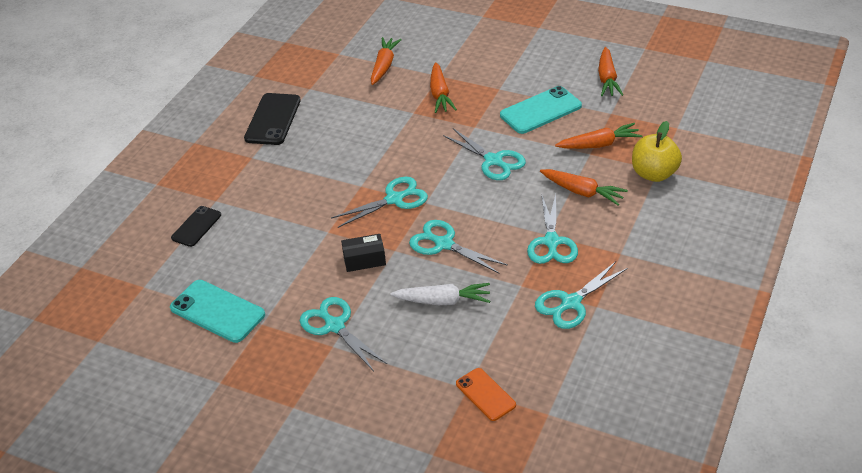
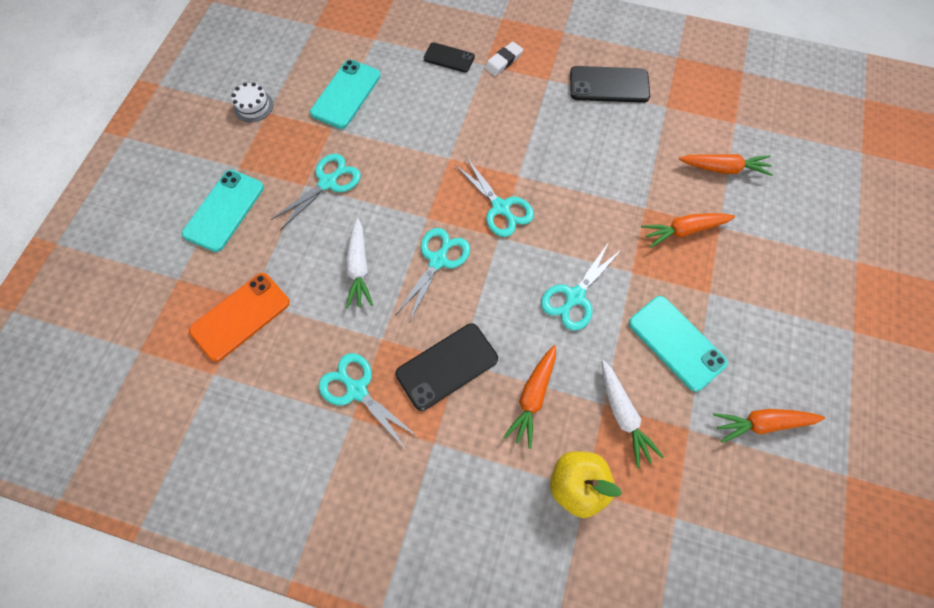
camera: 80 degrees right, 25 degrees up
(206, 396) = (253, 106): none -> white cake
(217, 186) = (503, 61): none -> white eraser
(350, 417) = (224, 210): none -> turquoise phone
(364, 260) = (412, 194): black box -> none
(485, 394) = (240, 316): orange phone -> orange phone, size x1.60
(551, 242) = (447, 366): turquoise scissors -> black phone
(599, 144) = (623, 415): orange carrot -> white carrot

